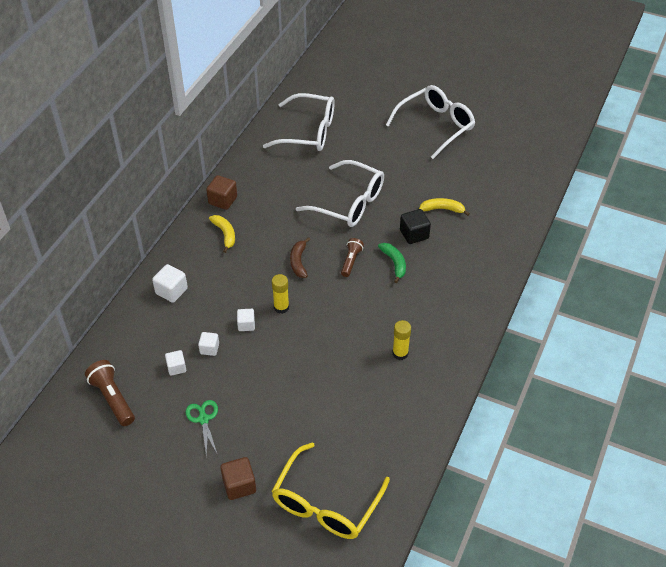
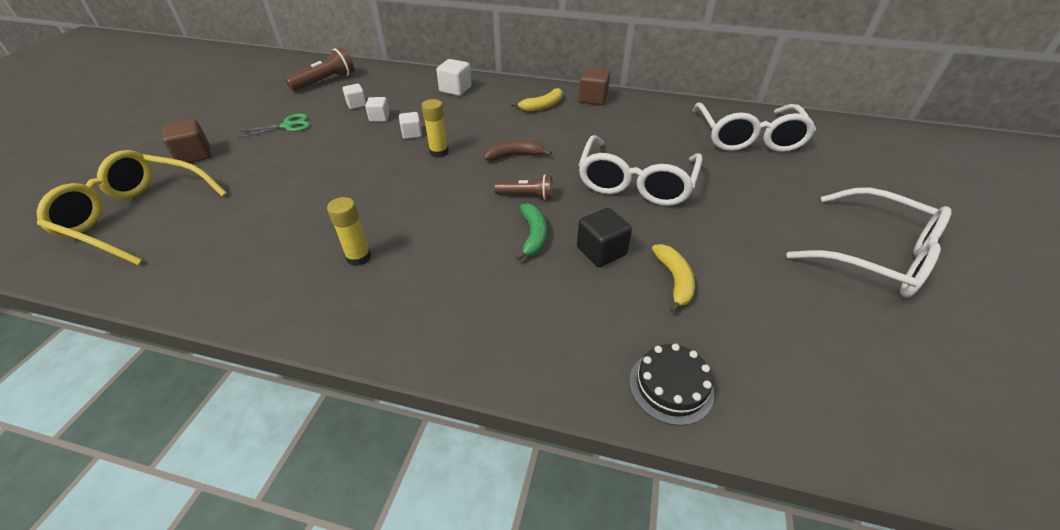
camera: 80 degrees right, 5 degrees down
(394, 263) = (533, 236): green banana -> green banana turned 60 degrees counterclockwise
(509, 229) = (671, 386): none -> black cake

